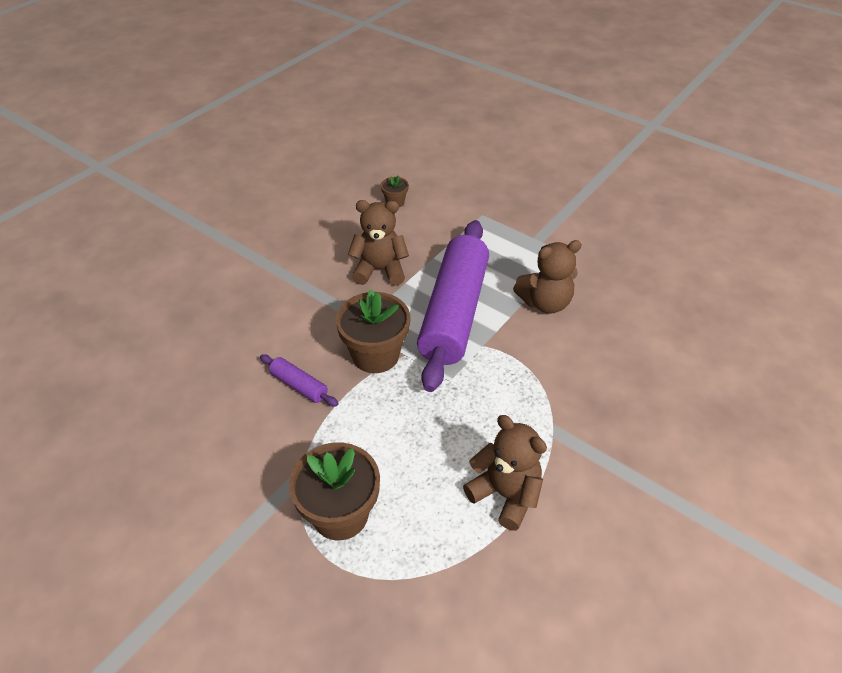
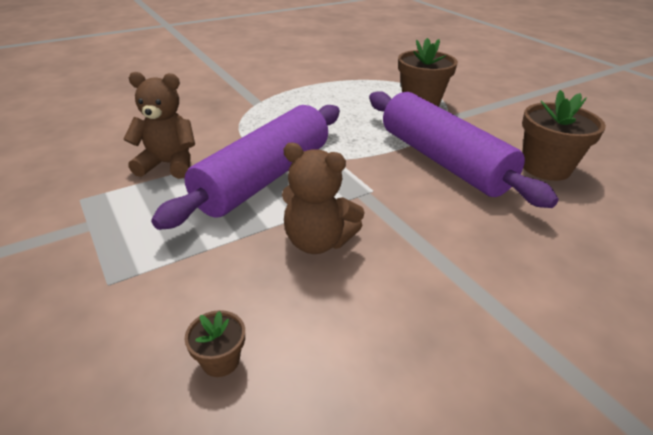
camera: 160 degrees left, 10 degrees down
(299, 385) = (442, 161): purple rolling pin -> purple rolling pin, size x2.49
(375, 355) = (364, 165): brown flower pot -> brown flower pot (545, 167)
(505, 494) = (314, 90): brown teddy bear -> none

